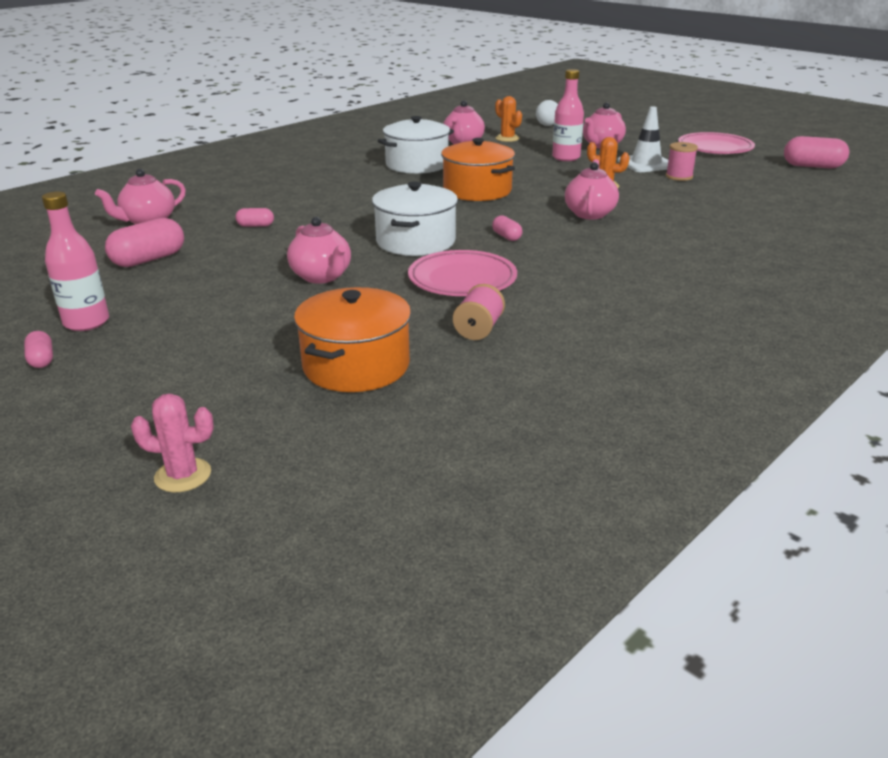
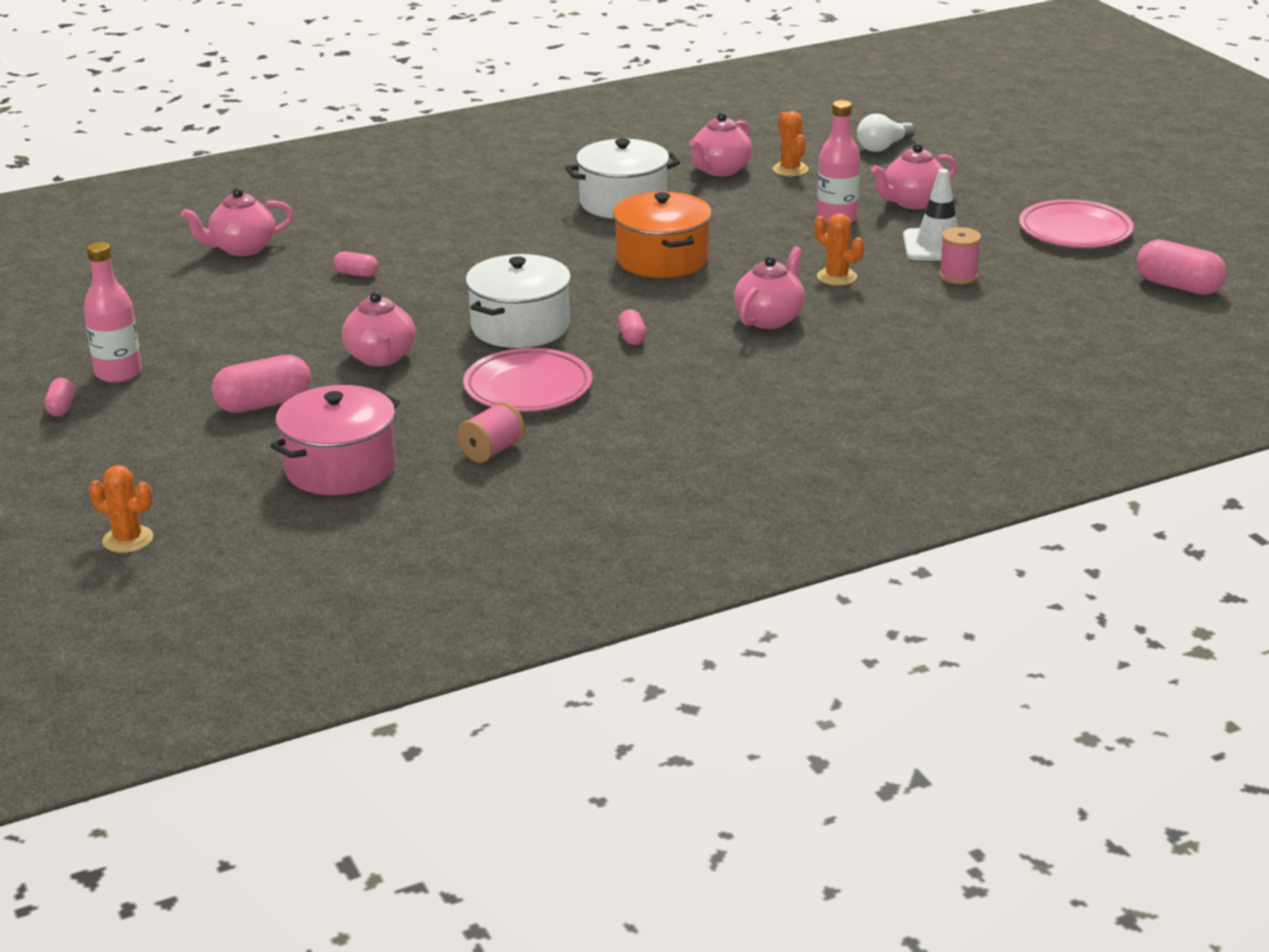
camera: 20 degrees right, 0 degrees up
(149, 259) = (215, 304): pink capsule -> pink capsule (264, 404)
(183, 475) = (128, 539): pink cactus -> orange cactus
(356, 366) = (340, 468): orange pot -> pink pot

